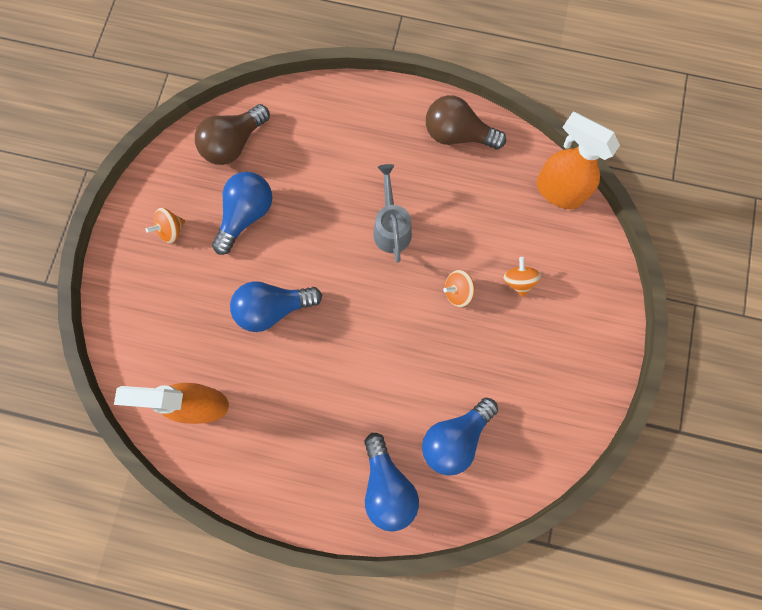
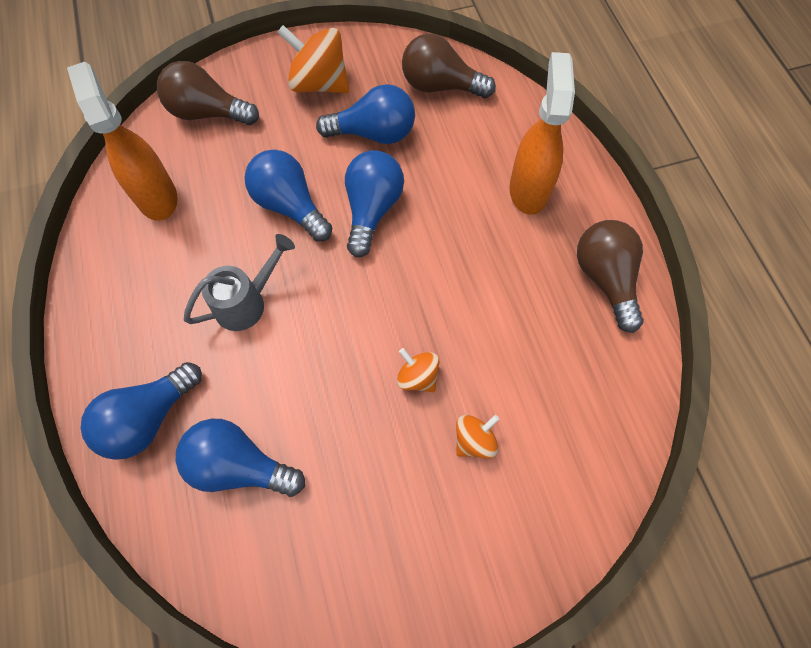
camera: 60 degrees right, 10 degrees down
(143, 329) = (208, 113): none -> brown light bulb
(171, 230) = (319, 83): orange spinning top -> orange spinning top, size x1.82
(313, 252) = (372, 210): none -> blue light bulb
(391, 228) = (448, 269): grey watering can -> grey watering can (247, 302)
(558, 191) = (621, 429): orange spray bottle -> orange spray bottle (528, 189)

